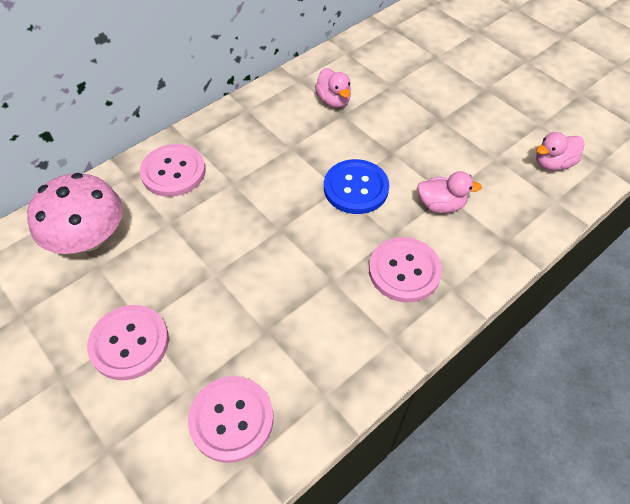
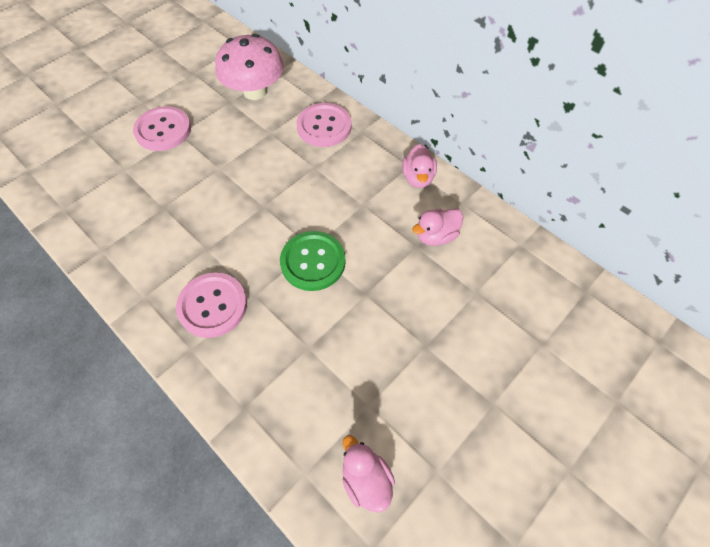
camera: 85 degrees right, 5 degrees up
(231, 419) = (95, 194): pink button -> none
(356, 188) = (313, 262): blue button -> green button
(441, 205) = (293, 341): pink duck -> pink duck (418, 178)

